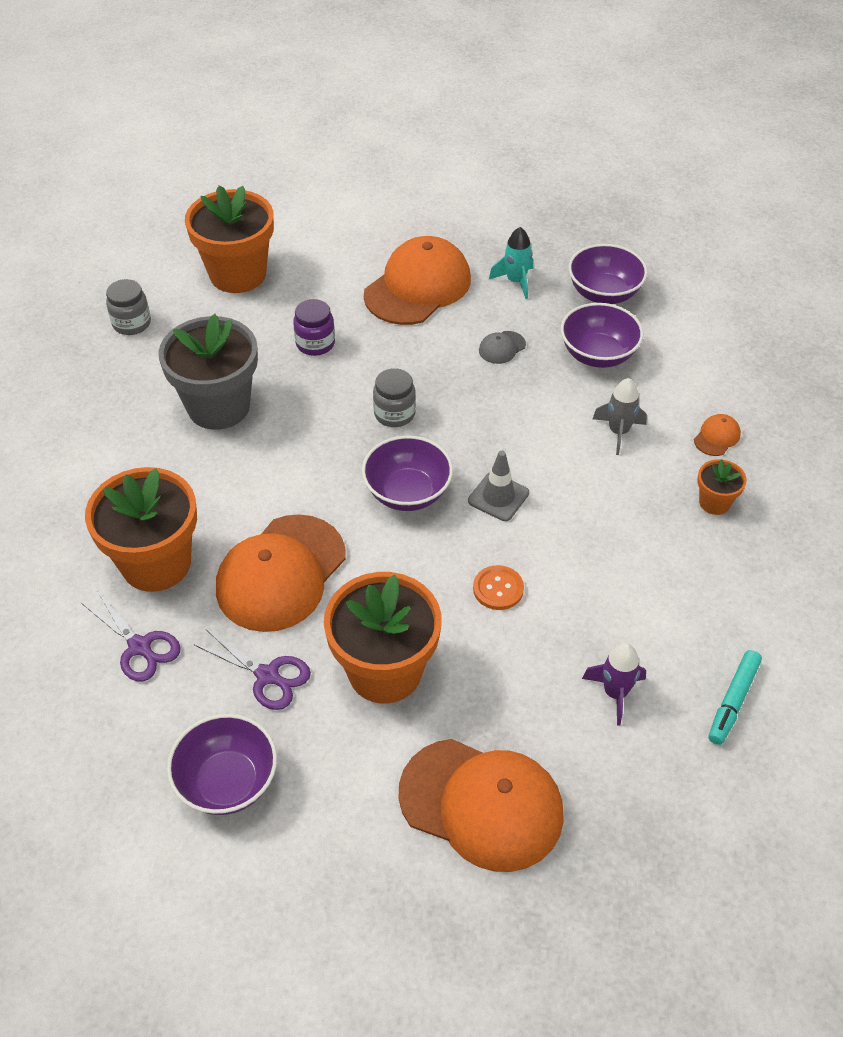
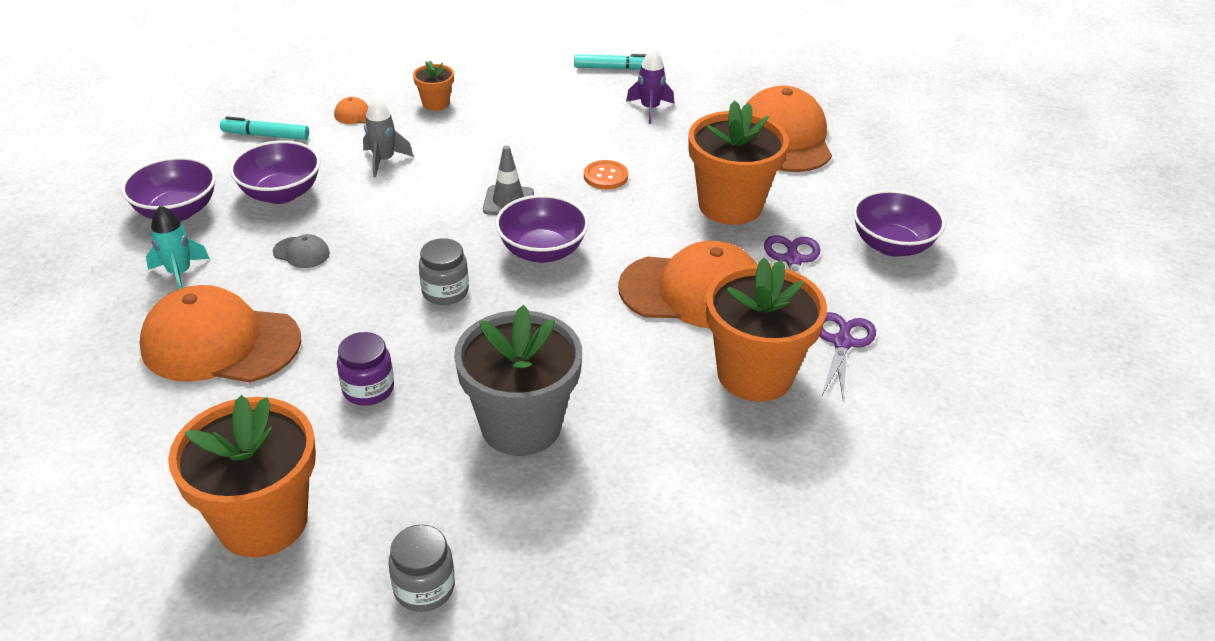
camera: 120 degrees left, 10 degrees down
(705, 365) = (266, 135): none -> turquoise marker

